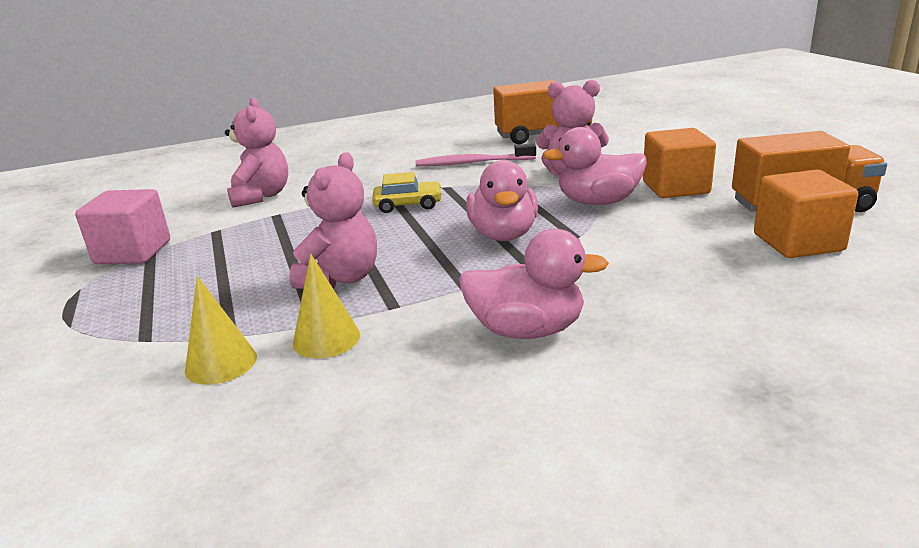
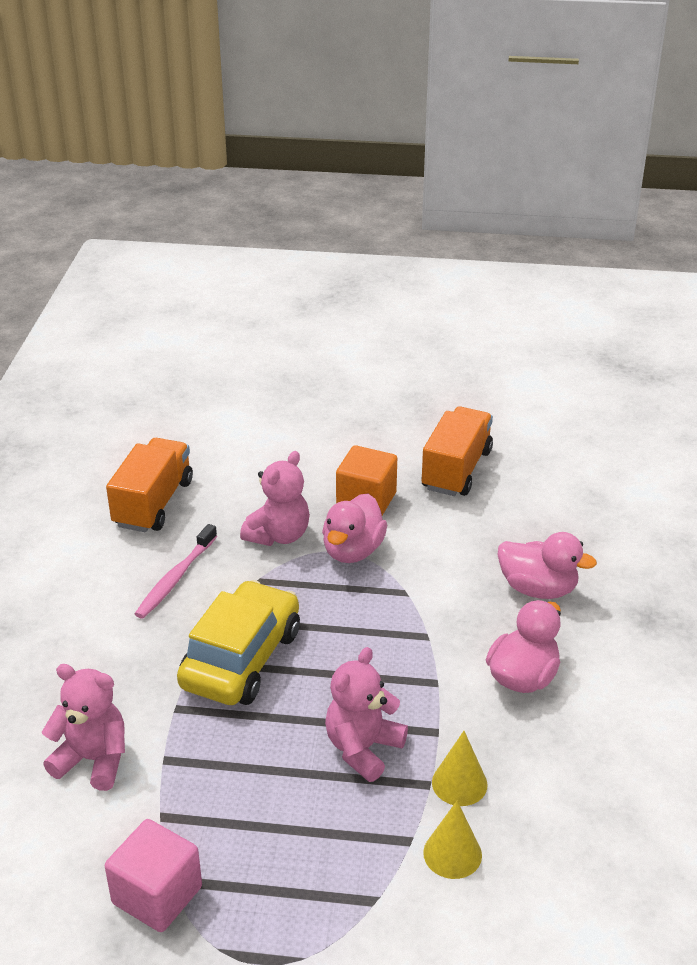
camera: 65 degrees left, 10 degrees up
(341, 278) = (363, 748): pink teddy bear -> pink teddy bear turned 105 degrees counterclockwise
(408, 205) = (241, 659): yellow car -> yellow car, size x2.05
(503, 235) = (365, 627): pink duck -> pink duck (538, 589)
(798, 242) = (505, 504): orange cube -> none

